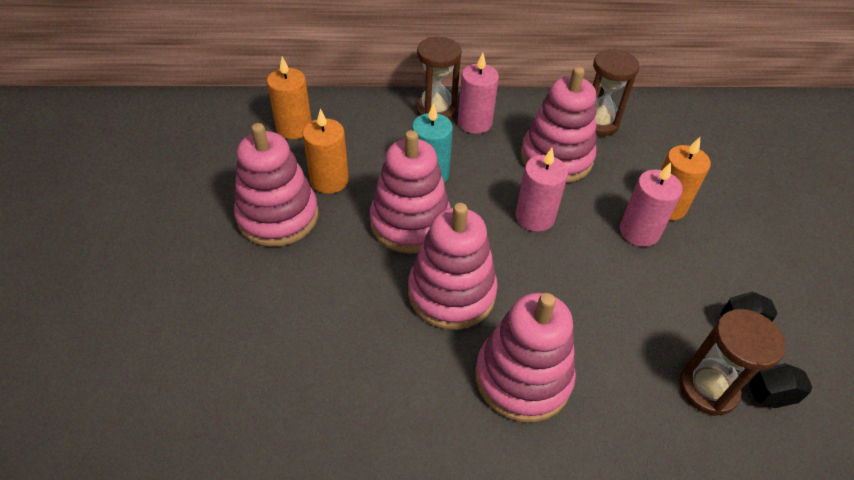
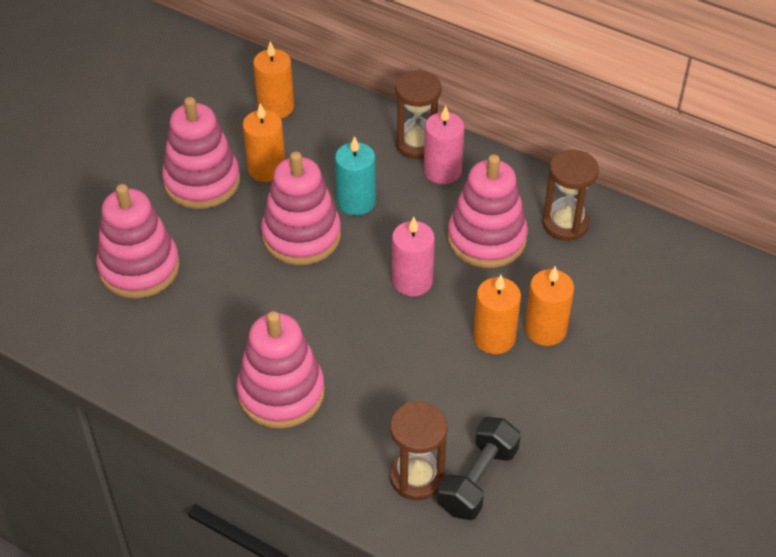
camera: 35 degrees right, 0 degrees up
(451, 293) = (284, 307): pink stacking toy -> pink stacking toy (139, 268)
(639, 231) = (494, 338): pink candle -> orange candle

